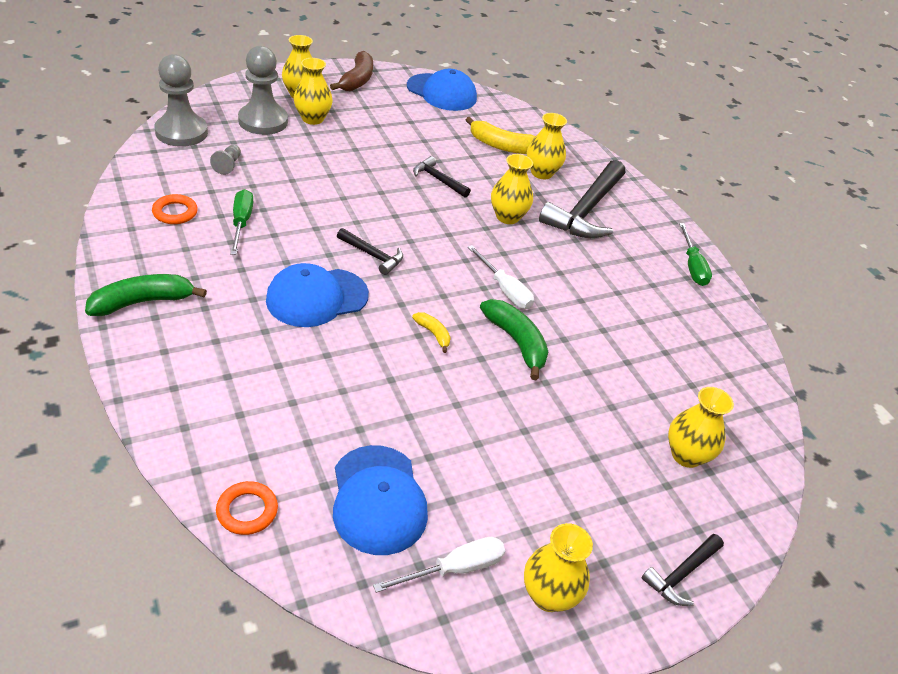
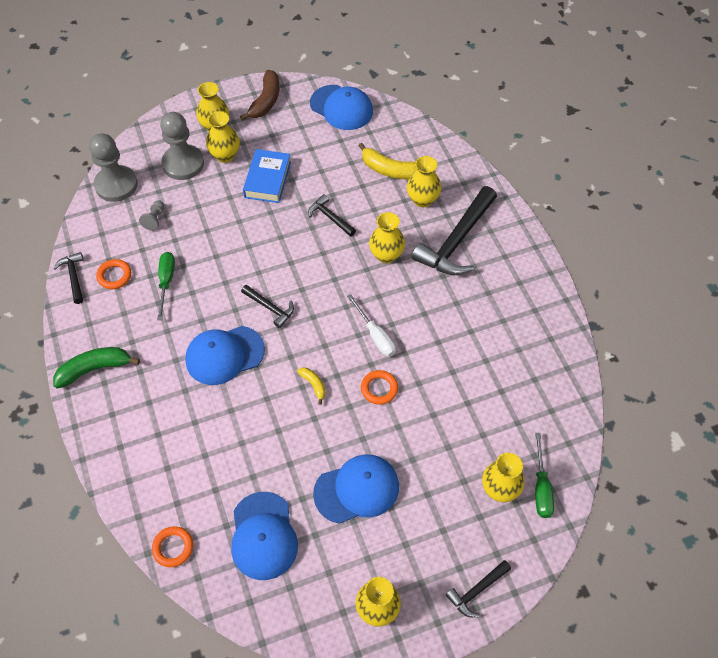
camera: 10 degrees right, 15 degrees up
(122, 210) = (74, 277): none -> black hammer
(363, 142) = (267, 180): none -> blue book
(454, 569) = (313, 589): white screwdriver -> none
(501, 449) = (357, 489): none -> blue cap
(516, 342) = (379, 389): green banana -> orange ring
(692, 266) = (542, 297): green screwdriver -> green screwdriver (541, 488)

